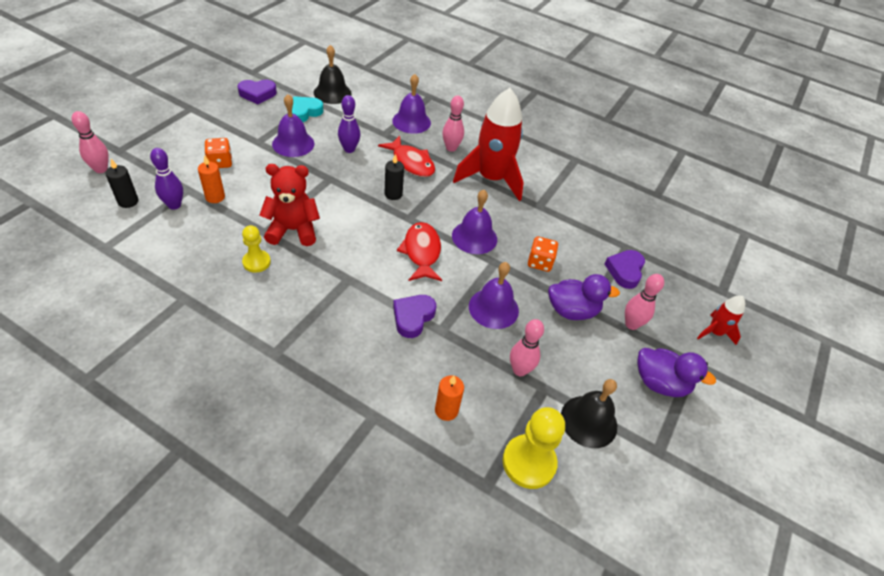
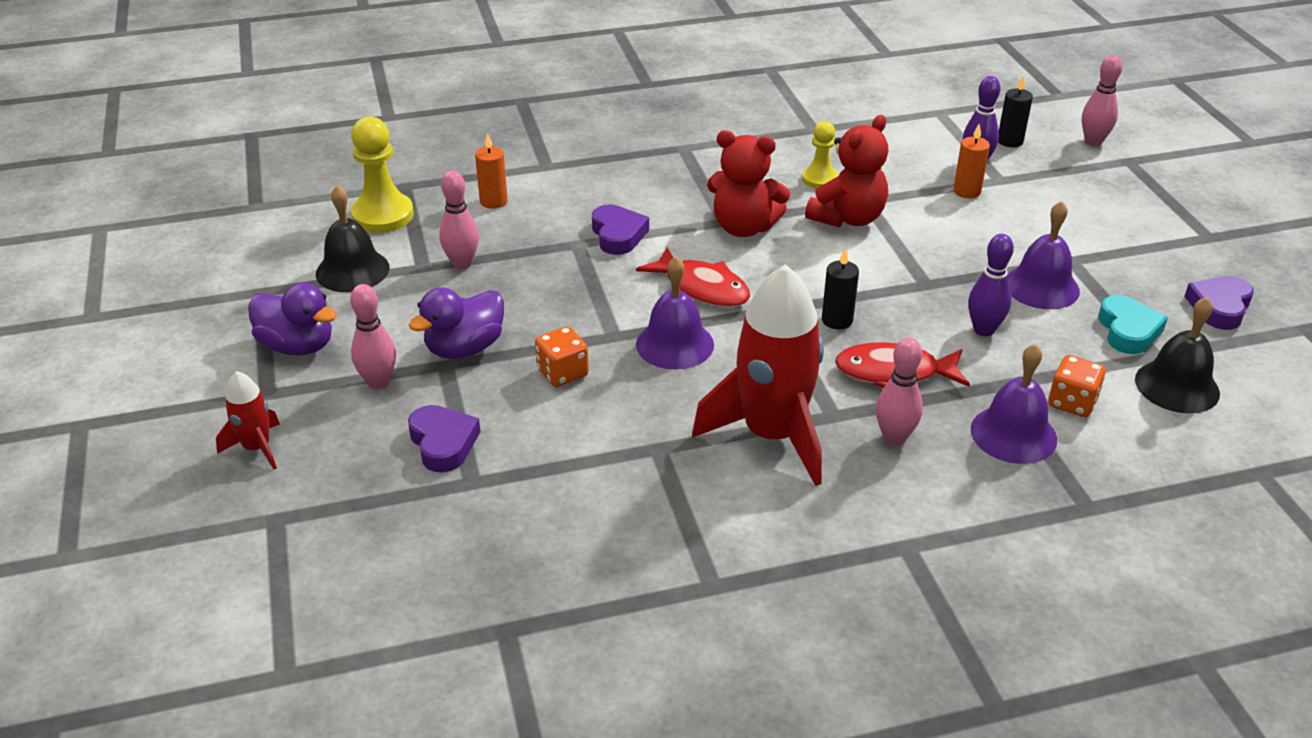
camera: 140 degrees right, 10 degrees down
(220, 162) = (1041, 217): orange dice -> orange dice (1072, 402)
(347, 267) = (744, 227): none -> red teddy bear
(493, 308) = (553, 293): purple bell -> none
(660, 383) = (297, 346): purple duck -> purple duck turned 135 degrees counterclockwise

